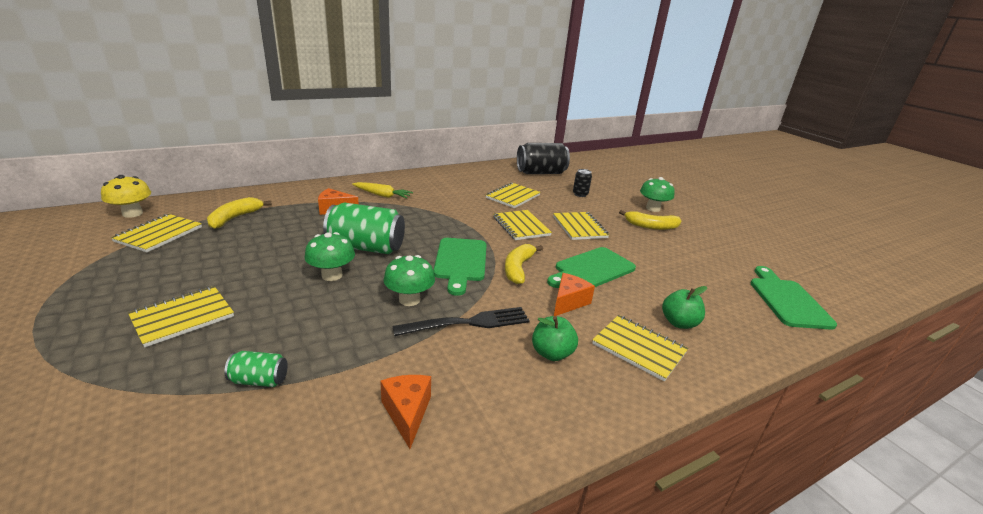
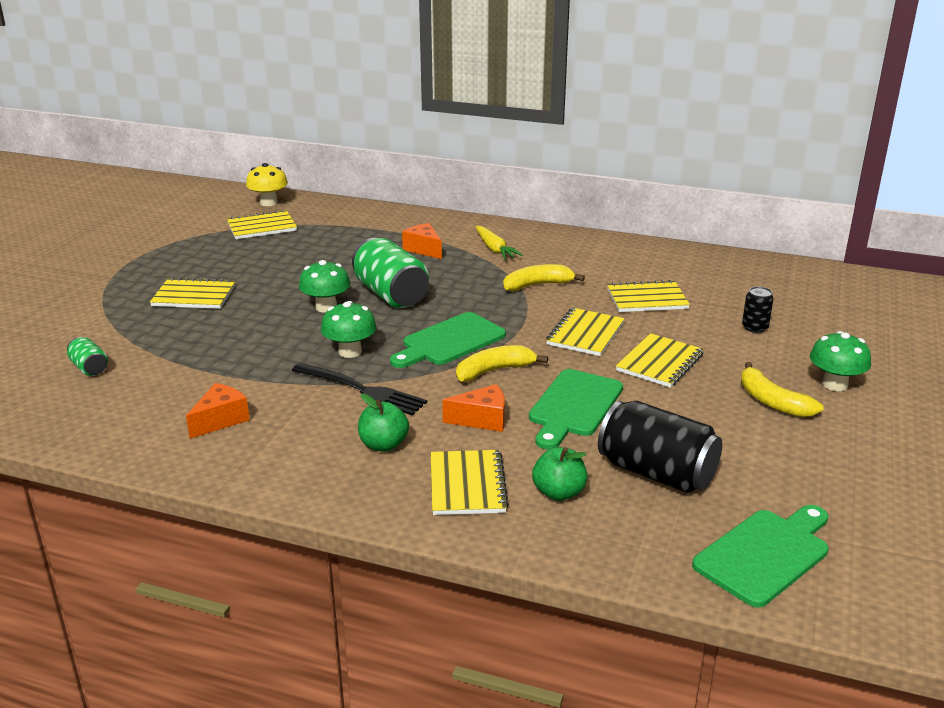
camera: 50 degrees right, 0 degrees up
(235, 218) = (331, 230): yellow banana -> yellow banana (537, 285)
(259, 380) = (177, 356): green can -> green can (89, 368)
(541, 173) = (757, 282): black can -> black can (656, 473)
(592, 269) = (574, 406): green cutting board -> green cutting board turned 75 degrees counterclockwise

